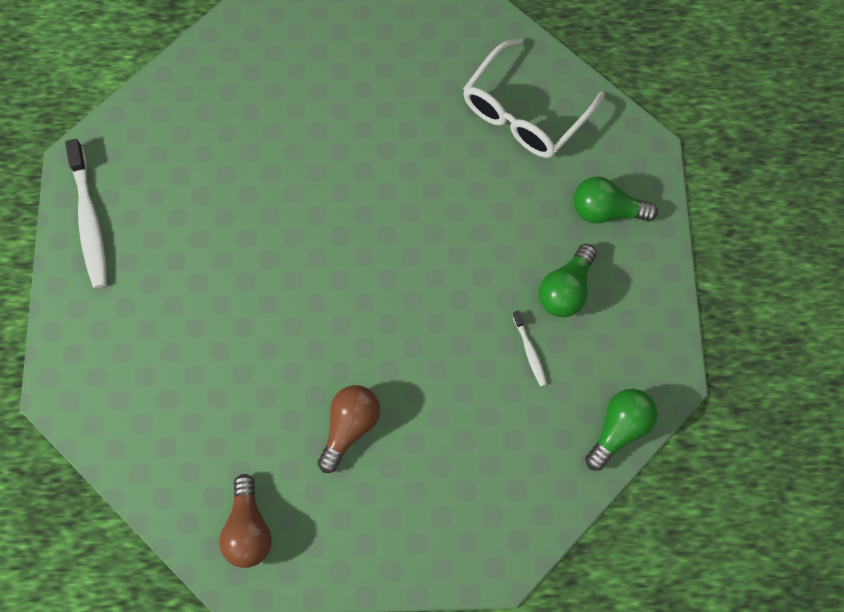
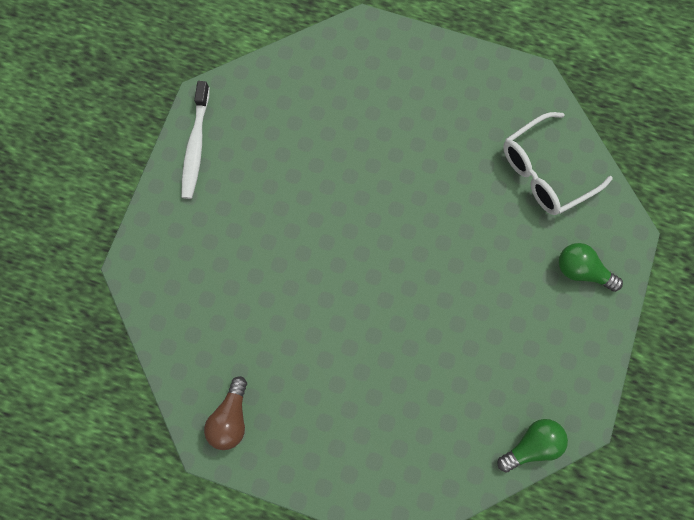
camera: 20 degrees right, 5 degrees up
(350, 427) = (330, 368): brown light bulb -> none
(529, 351) = (484, 359): white toothbrush -> none
(566, 290) = (528, 321): green light bulb -> none

